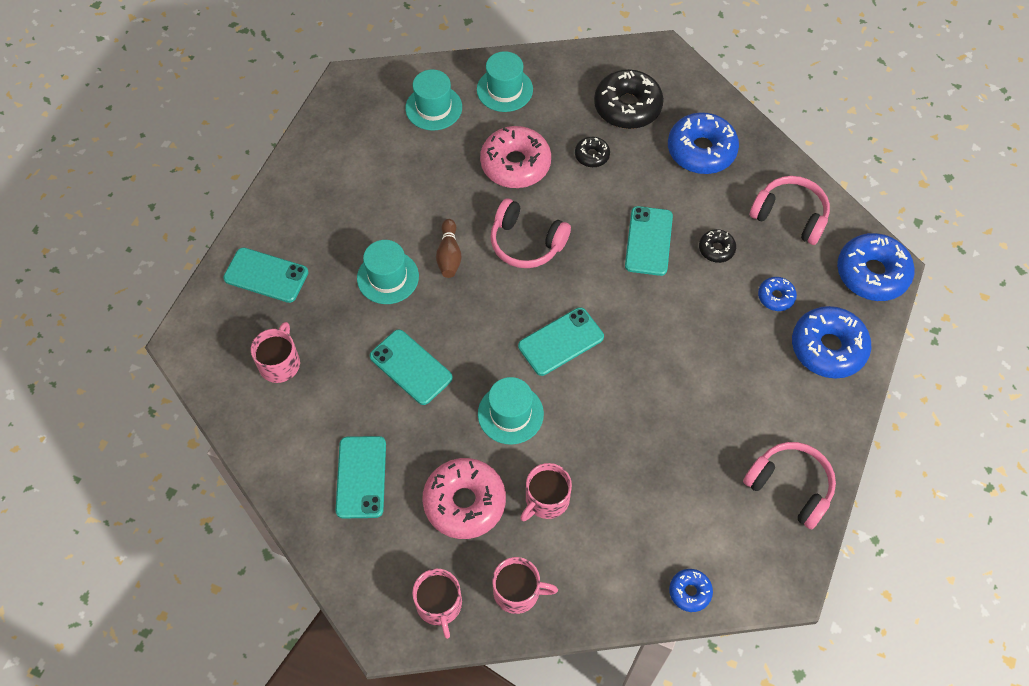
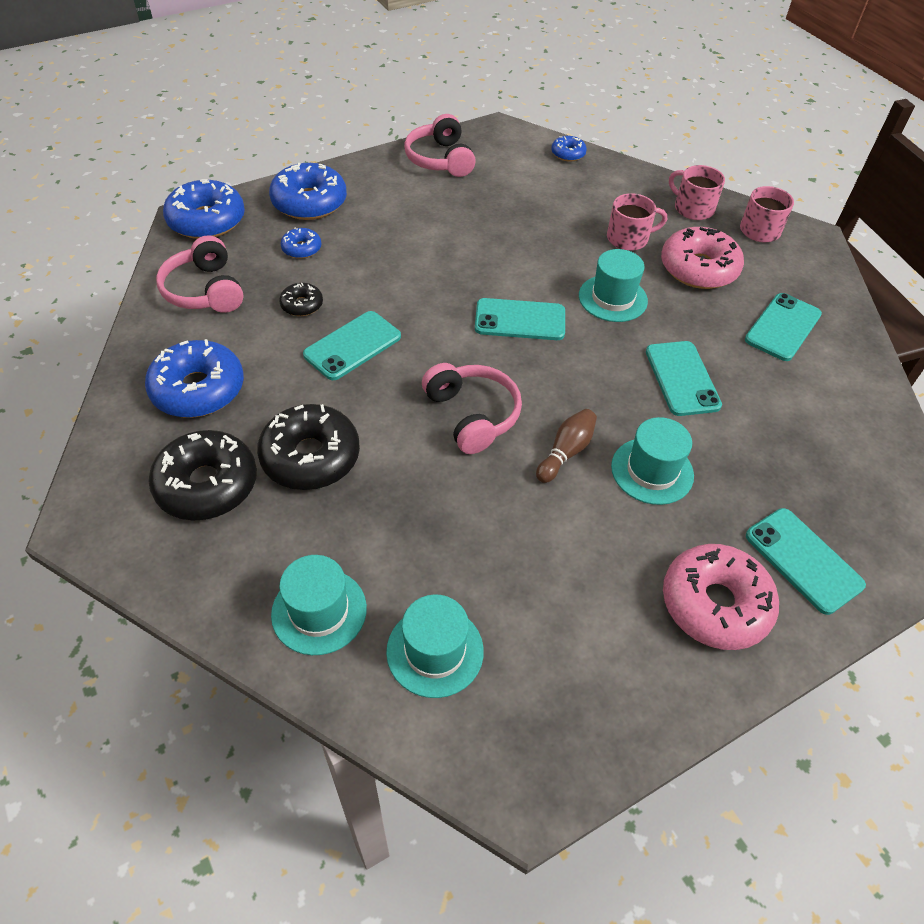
camera: 145 degrees left, 10 degrees down
(280, 363) = (825, 457): pink mug -> none
(515, 164) = (403, 502): pink donut -> pink donut (715, 604)
(592, 155) = (310, 457): black donut -> black donut, size x1.99

